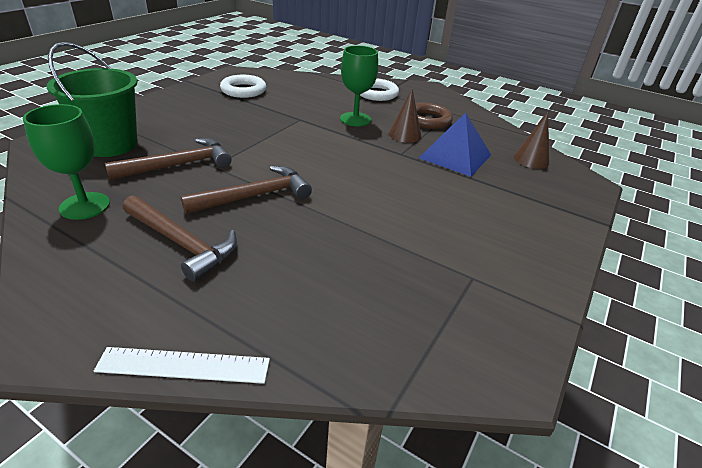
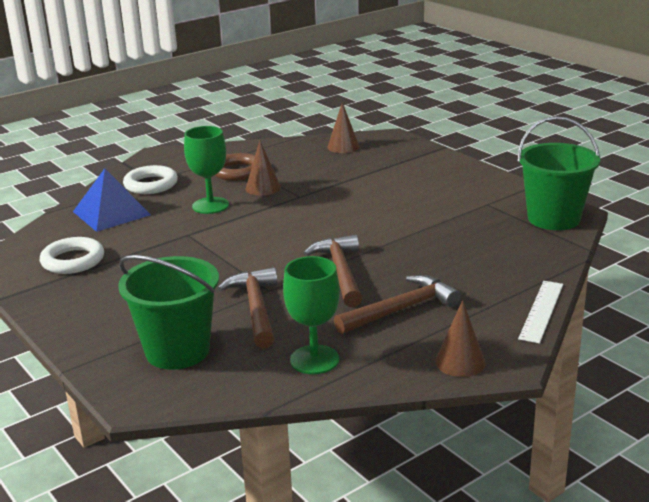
camera: 65 degrees left, 10 degrees down
(60, 301) = (460, 362): none -> brown cone
(455, 156) = (319, 174): blue pyramid -> blue pyramid (111, 213)
(473, 352) = (553, 218): none -> green bucket

